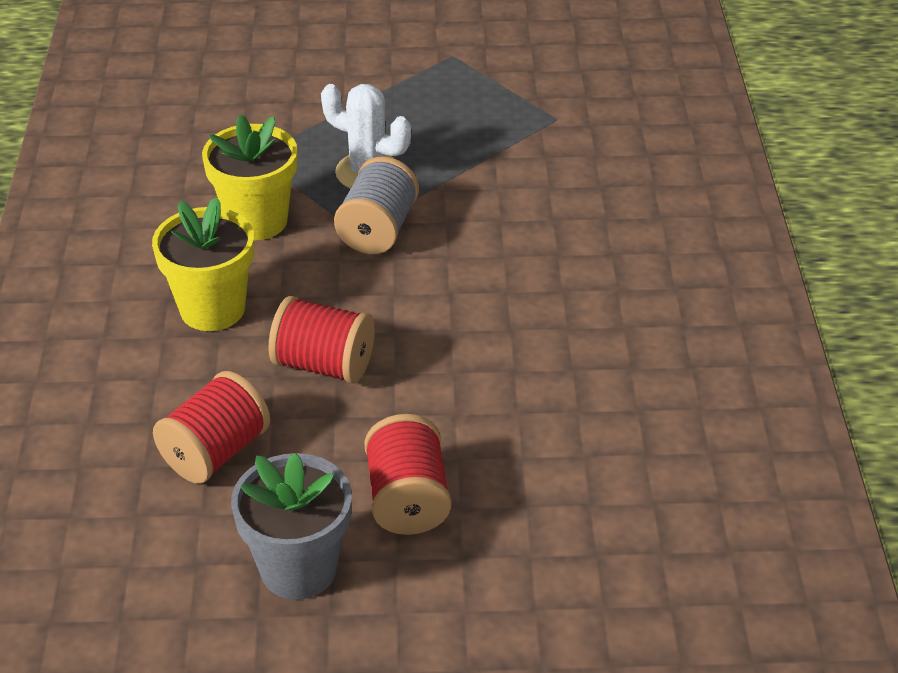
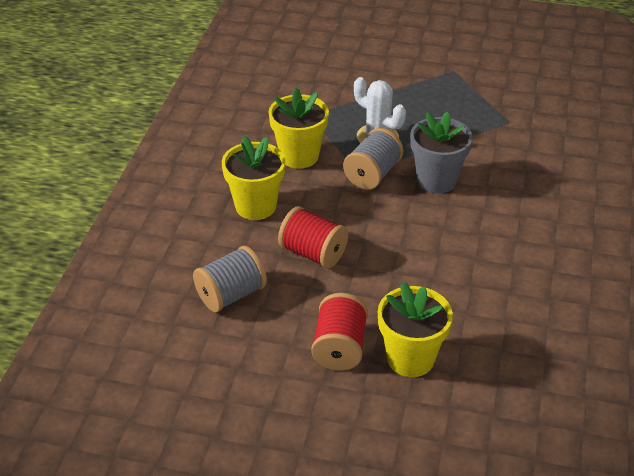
camera: 15 degrees right, 0 degrees up
(215, 452) = (231, 295): red spool -> grey spool
(298, 569) = (259, 377): grey flower pot -> grey flower pot (436, 180)
(518, 494) = (410, 358): none -> yellow flower pot

